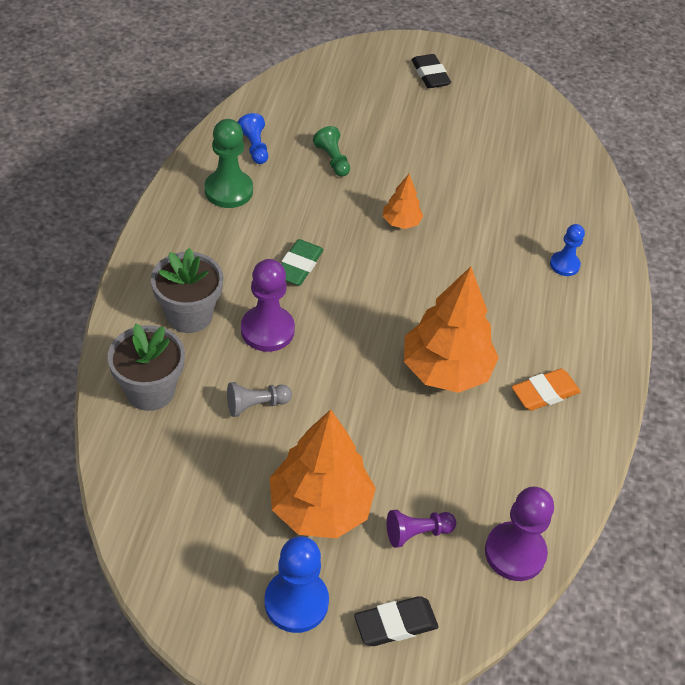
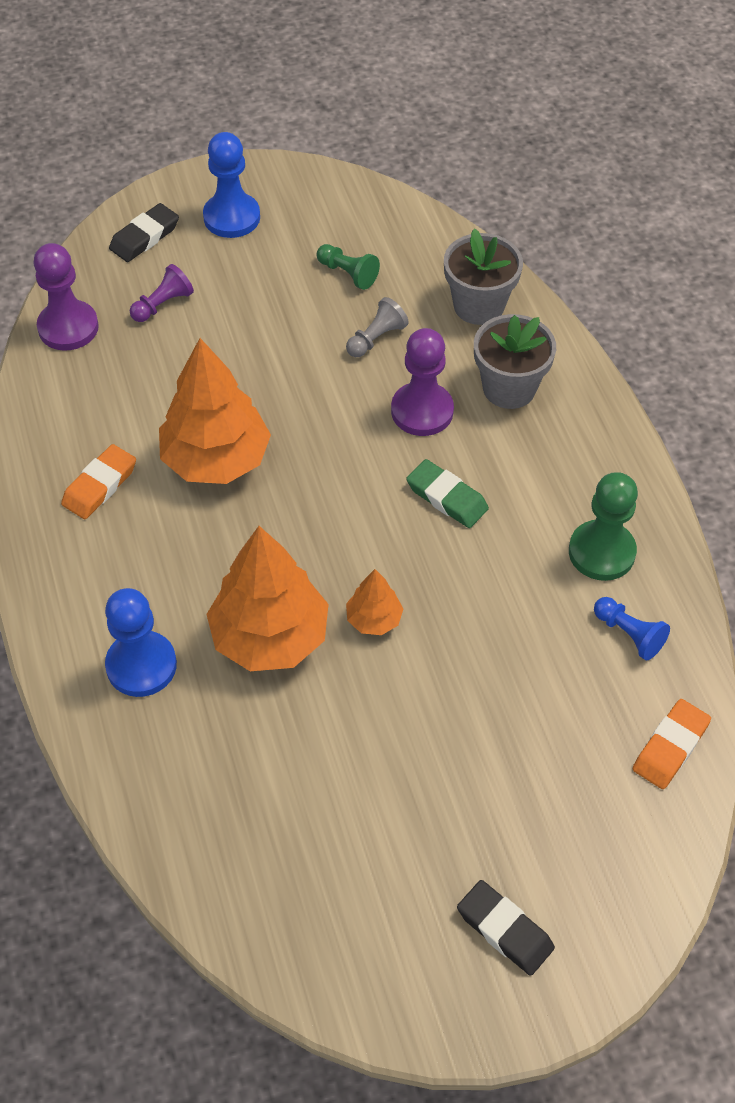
camera: 155 degrees right, 5 degrees up
(283, 96) = (670, 747): none -> orange eraser
(298, 266) = (447, 497): green eraser -> green eraser turned 45 degrees counterclockwise
(320, 507) = (259, 286): orange tree -> orange tree (270, 636)
(332, 160) = (521, 670): green pawn -> green pawn (348, 273)
(564, 265) = (141, 665): blue pawn -> blue pawn, size x1.66

